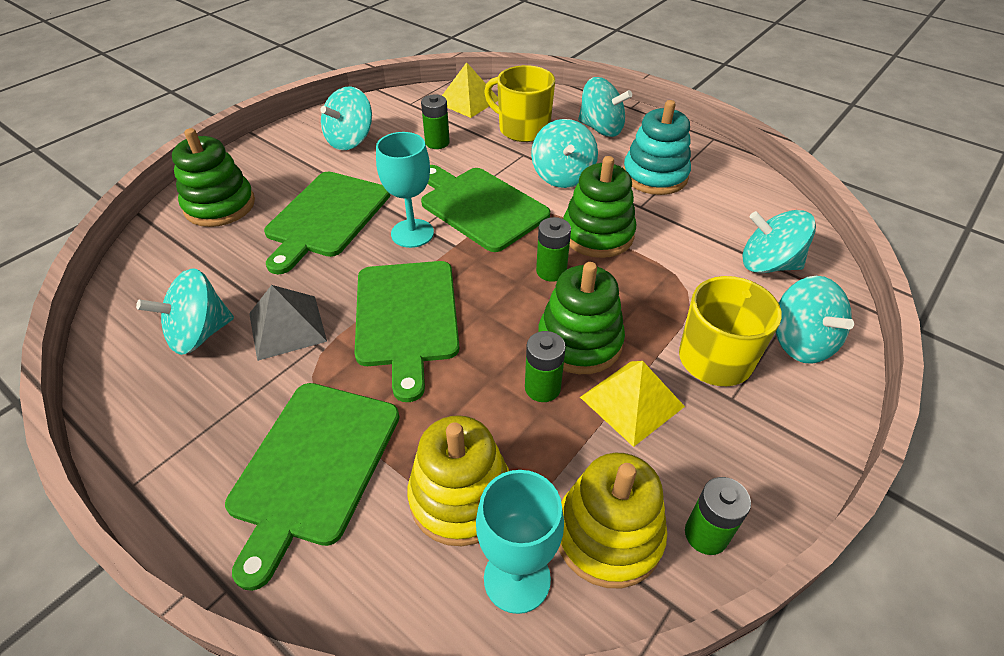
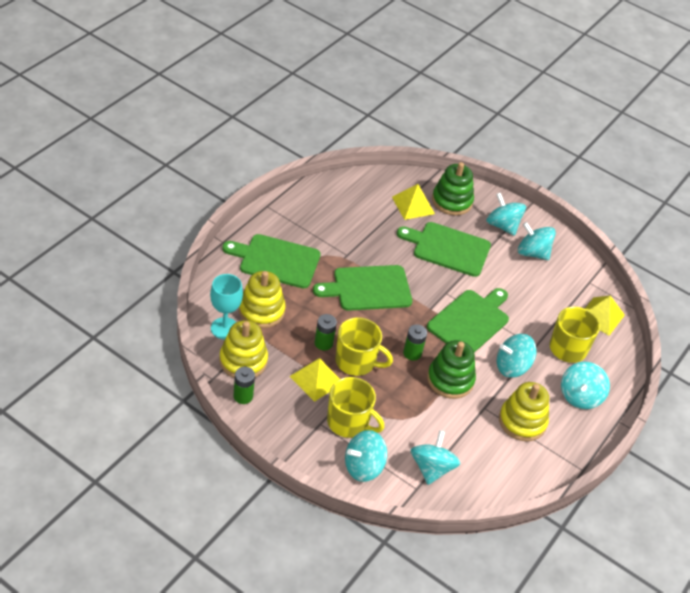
camera: 80 degrees right, 0 degrees up
(199, 334) = (351, 211): turquoise spinning top -> turquoise spinning top (502, 225)
(214, 249) = (413, 205): none -> yellow pyramid
(287, 327) = (358, 242): grey pyramid -> none
(412, 233) = (438, 288): turquoise goblet -> none
(437, 142) = (539, 298): green battery -> none
(579, 342) = (356, 361): green stacking toy -> yellow mug
(655, 176) = (522, 421): turquoise stacking toy -> yellow stacking toy

